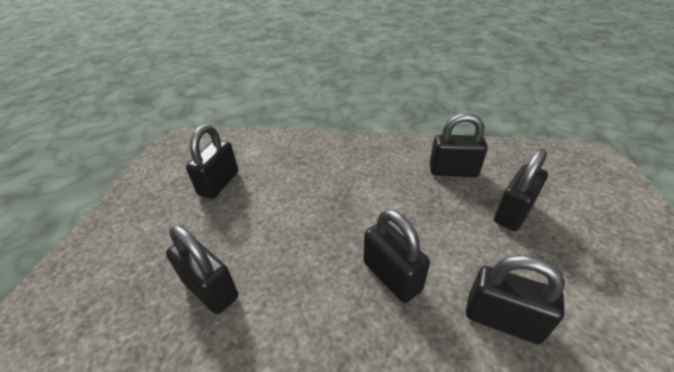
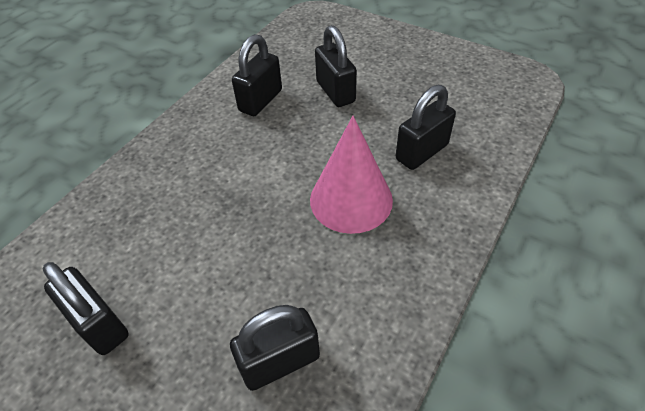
camera: 65 degrees left, 10 degrees up
(391, 276) = (351, 199): black padlock -> pink cone

